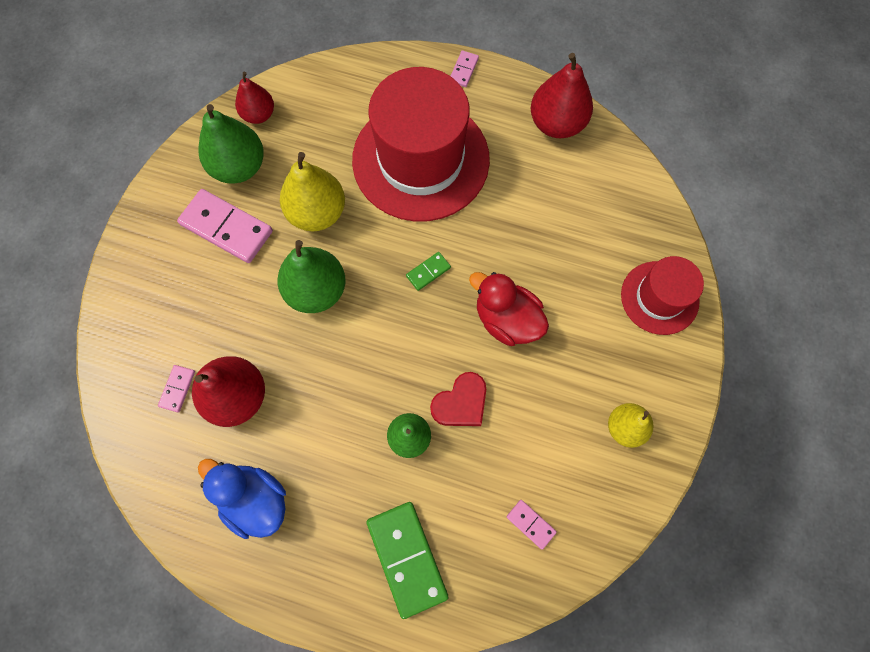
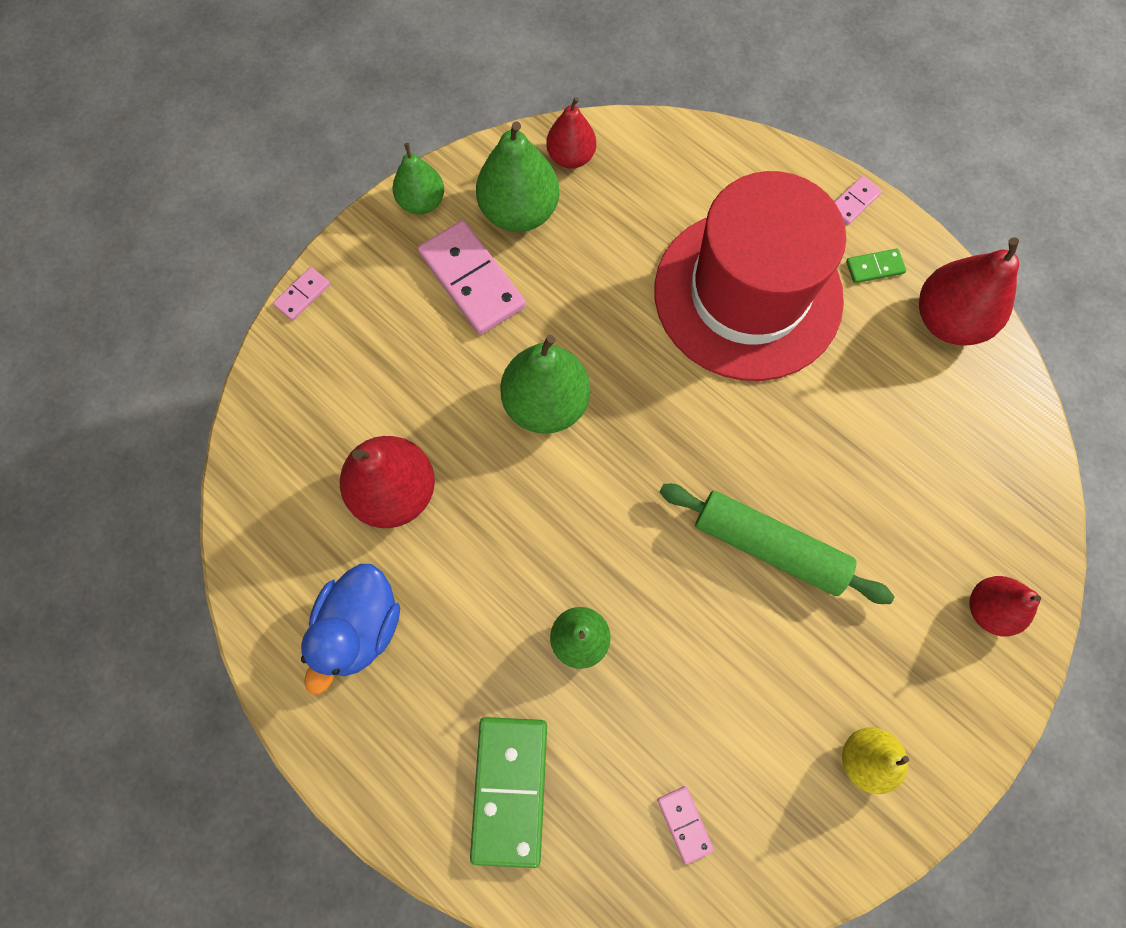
camera: 25 degrees right, 0 degrees up
(166, 188) = (422, 202): none -> green pear
(177, 389) = (330, 450): pink domino -> pink domino (302, 295)
(255, 500) = (360, 627): blue duck -> blue duck turned 135 degrees counterclockwise
(317, 212) = (589, 307): yellow pear -> none
(428, 272) = (695, 441): green domino -> green domino (874, 267)
(461, 403) = (663, 626): red heart -> none
(506, 319) = (769, 546): red duck -> green rolling pin
(659, 297) = (988, 609): red hat -> red pear

